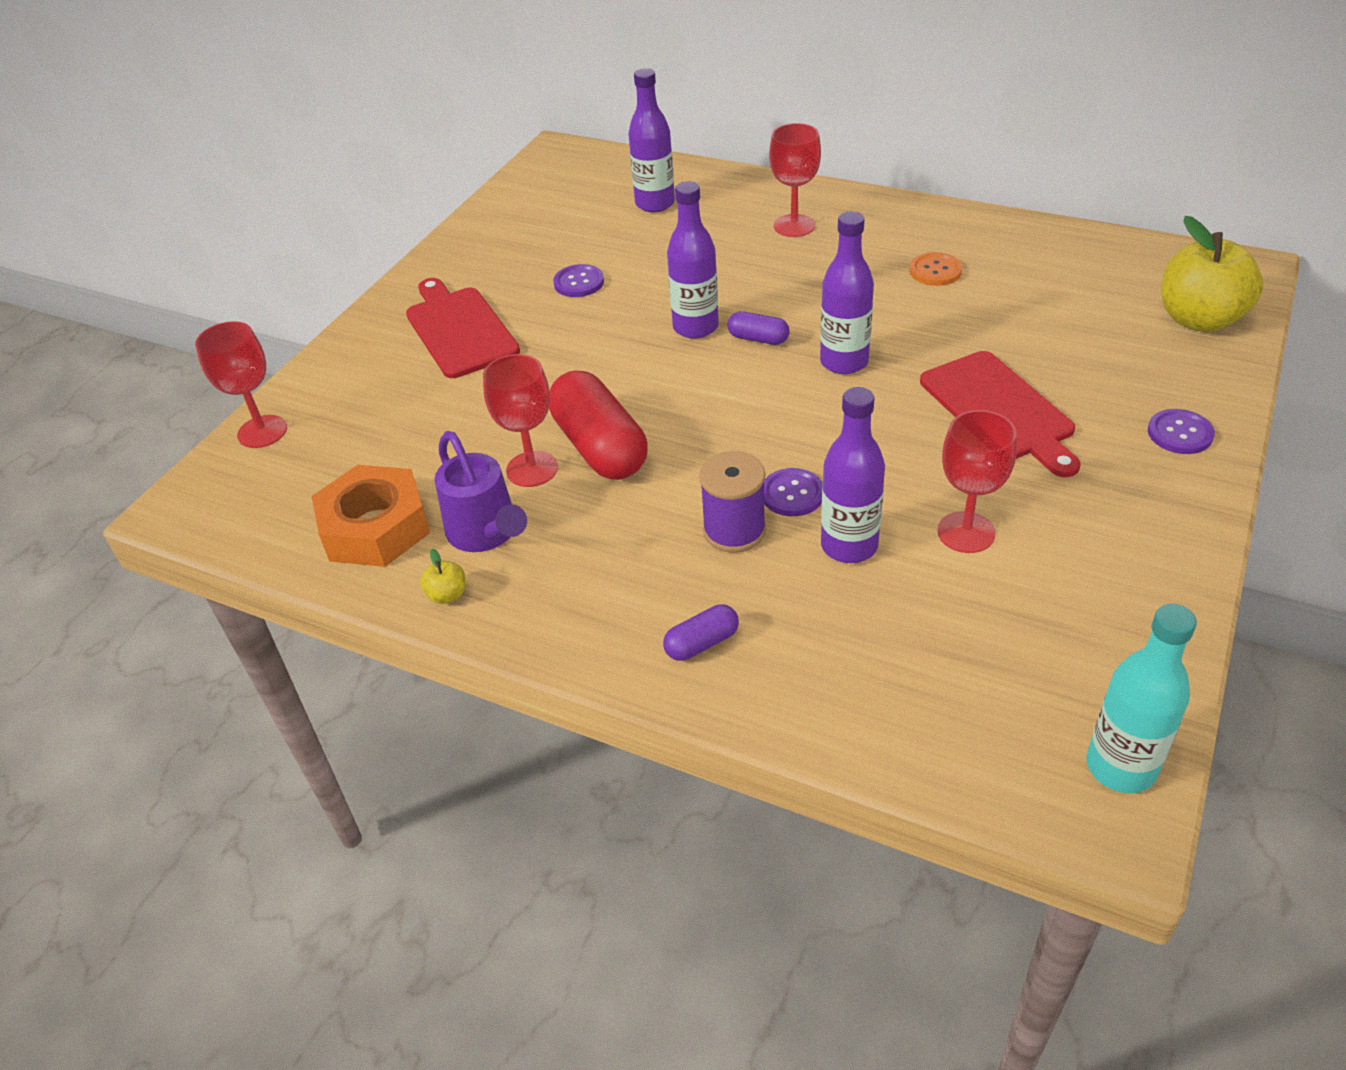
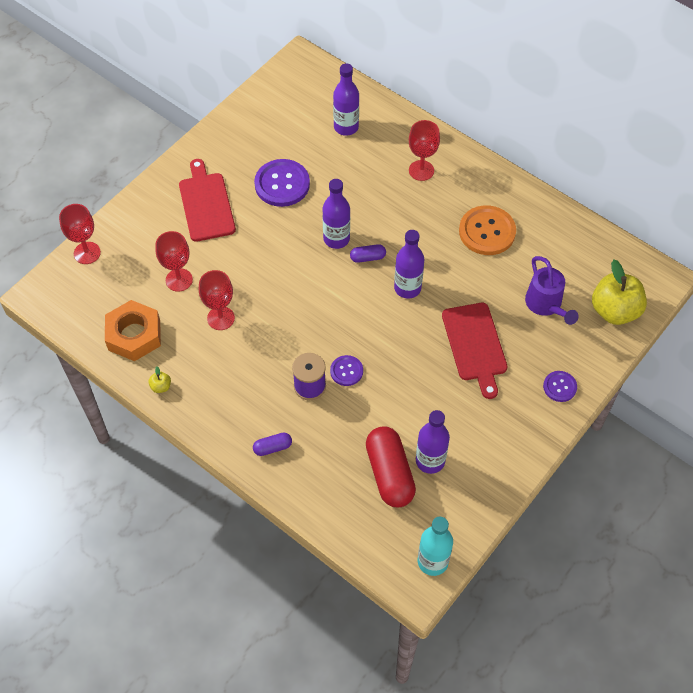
camera: 10 degrees right, 15 degrees up
(486, 533) = (188, 354): purple watering can -> purple watering can (546, 305)
(579, 282) = (282, 184): purple button -> purple button, size x1.84
(600, 447) = (259, 313): red capsule -> red capsule (389, 473)
(758, 339) = (368, 257): purple capsule -> purple capsule turned 45 degrees counterclockwise
(849, 546) = (362, 411): purple bottle -> purple bottle (430, 461)
(935, 271) = (487, 232): orange button -> orange button, size x1.84
(966, 532) = (422, 419): red goblet -> red goblet (179, 280)

